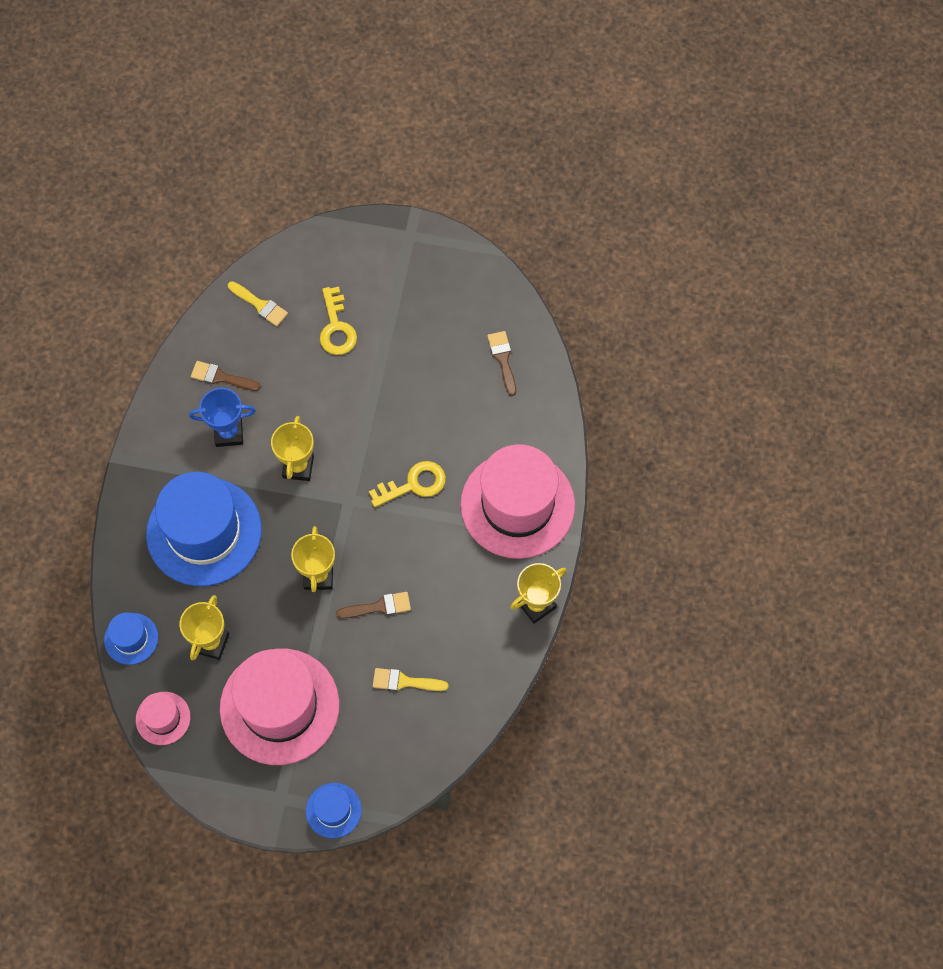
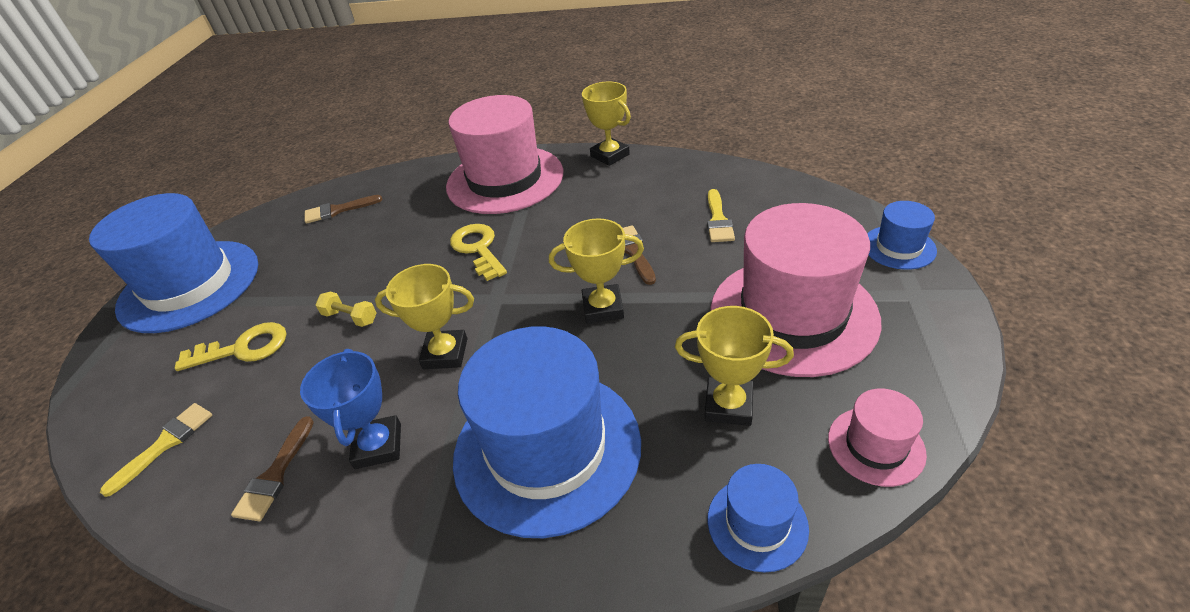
camera: 90 degrees left, 25 degrees down
(352, 396) = (350, 317): none -> yellow dumbbell
(421, 264) = (189, 285): none -> blue hat

